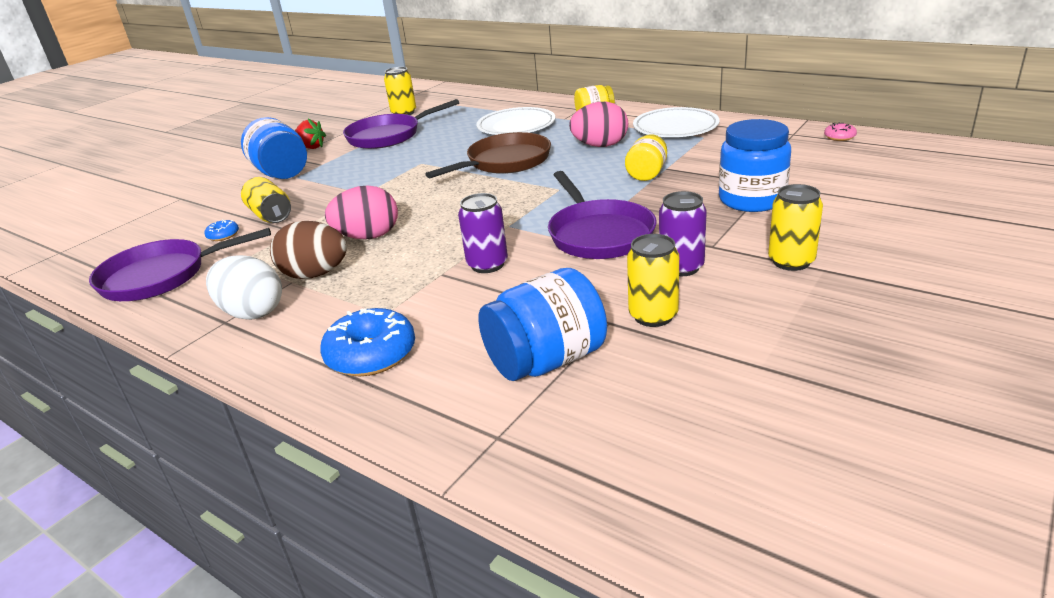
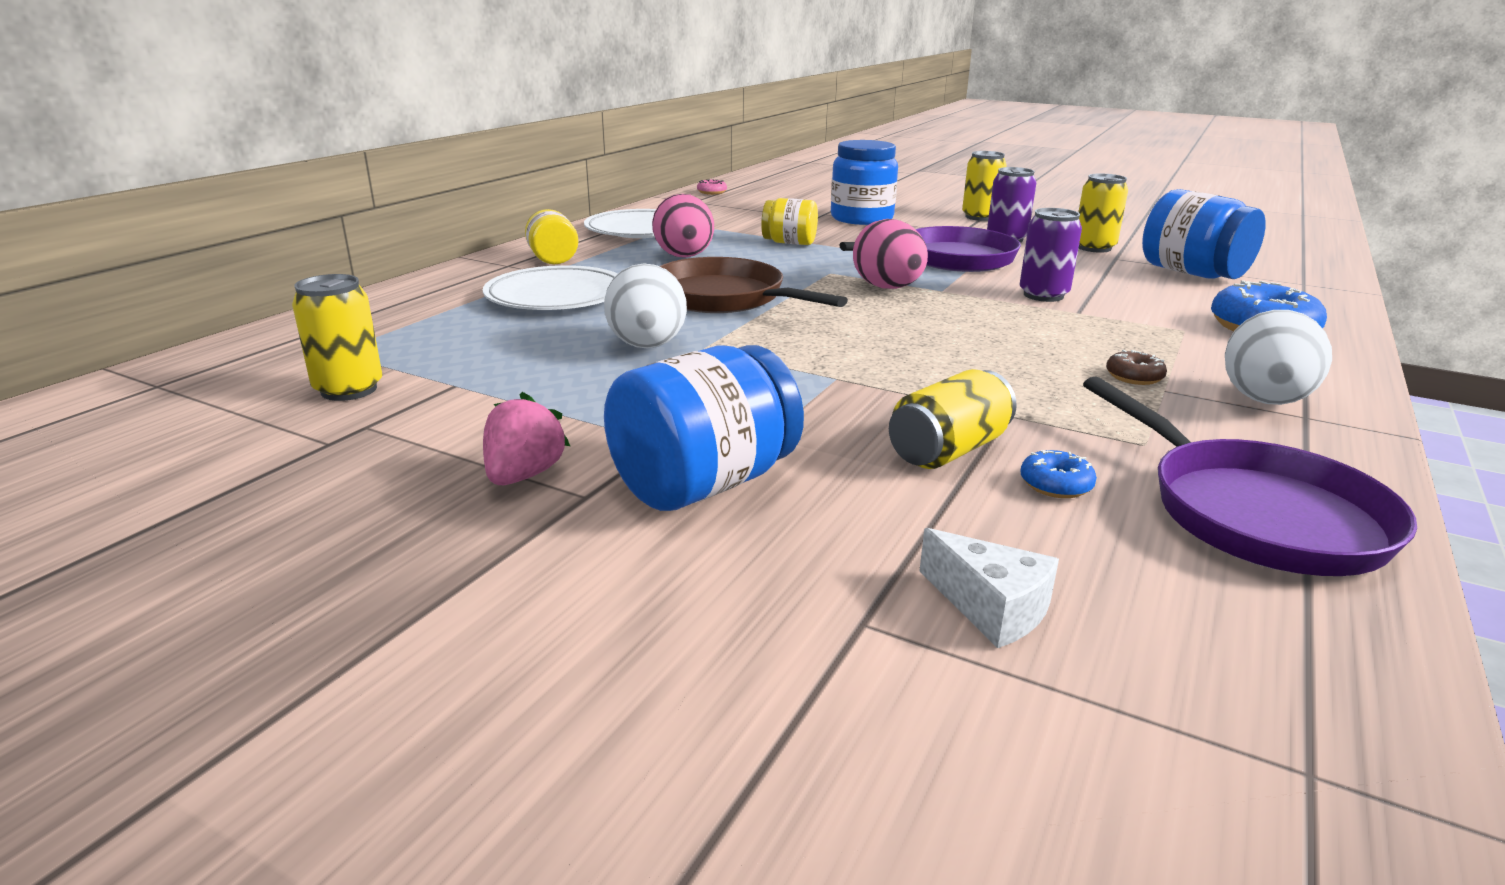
camera: 100 degrees left, 5 degrees down
(166, 216) = (990, 607): none -> white cheese
(311, 147) = (524, 475): red strawberry -> pink strawberry
(315, 274) = (1134, 377): brown egg -> brown donut
(368, 237) = (1003, 358): pink egg -> pink egg (887, 288)
(388, 136) = (514, 390): purple pan -> none
(429, 152) = (647, 346): none -> white egg

